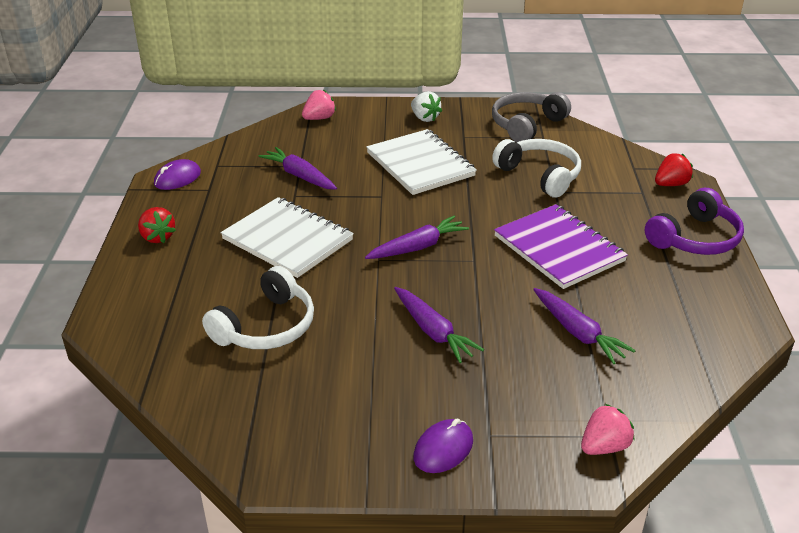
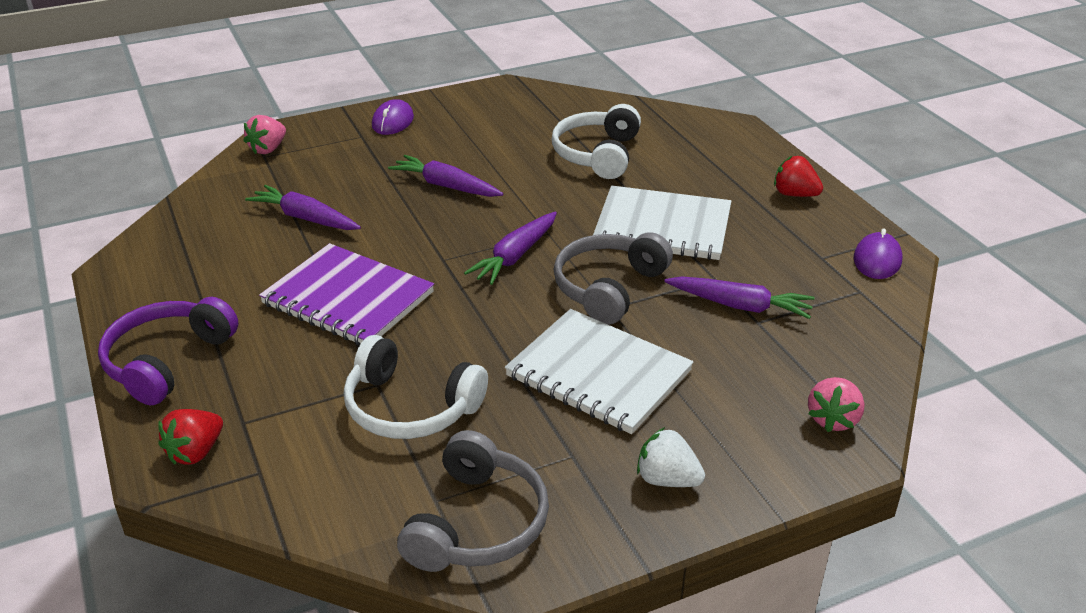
camera: 155 degrees right, 0 degrees up
(370, 207) = (608, 288): none -> grey headphones

